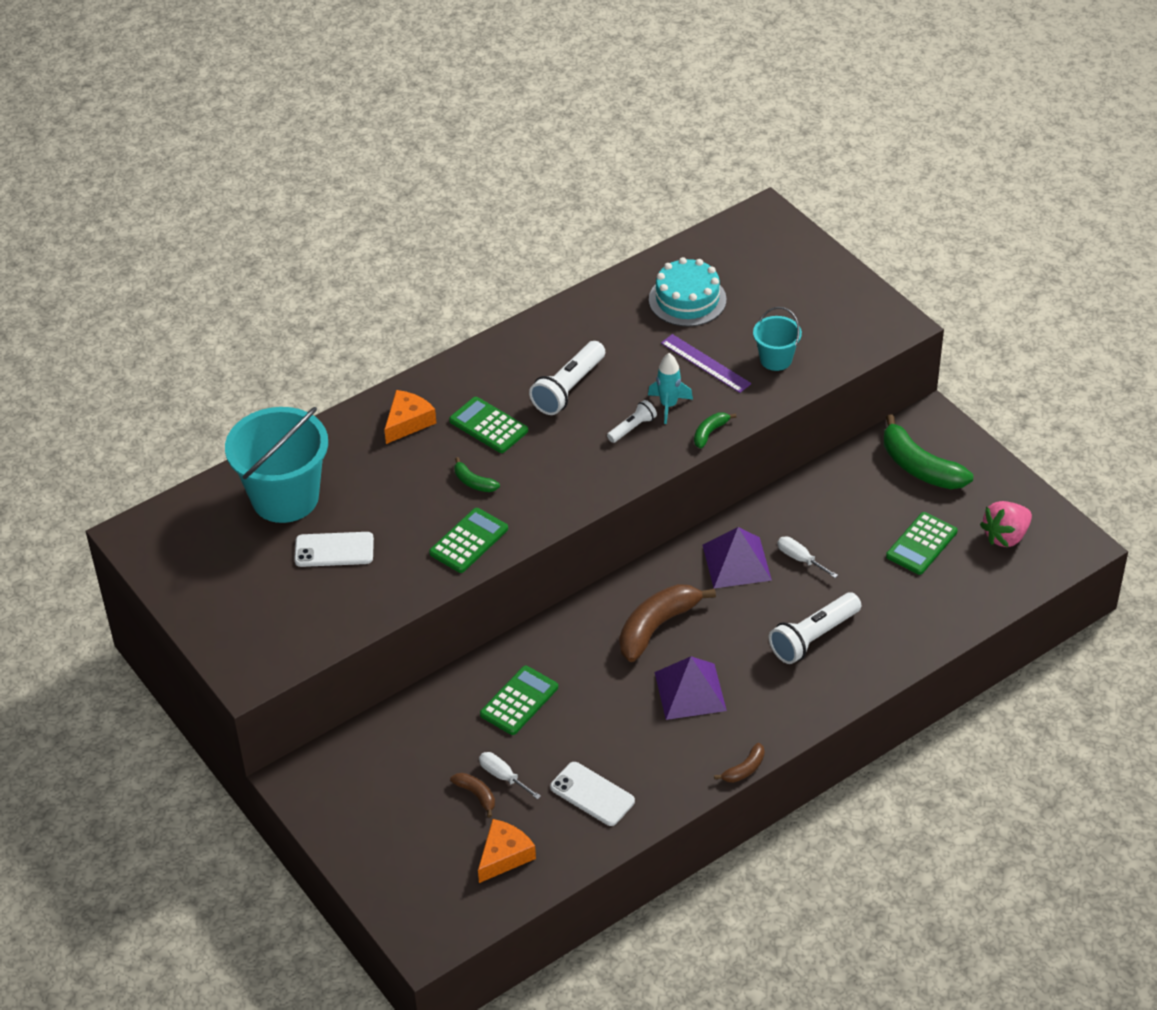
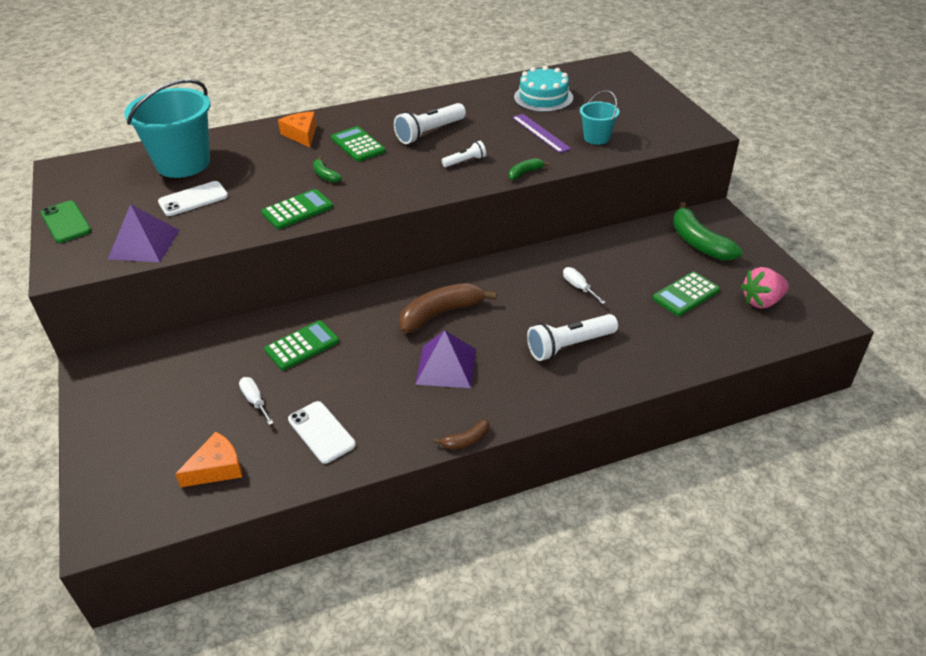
camera: 15 degrees right, 5 degrees down
(202, 614) = (66, 222): none -> green phone
(334, 550) = (193, 199): white phone -> white phone turned 45 degrees counterclockwise
(408, 422) = (301, 135): orange cheese -> orange cheese turned 75 degrees counterclockwise
(476, 795) = (224, 411): brown banana -> none
(668, 405) = (500, 152): turquoise rocket -> none
(736, 562) = (525, 280): purple pyramid -> purple pyramid (144, 244)

